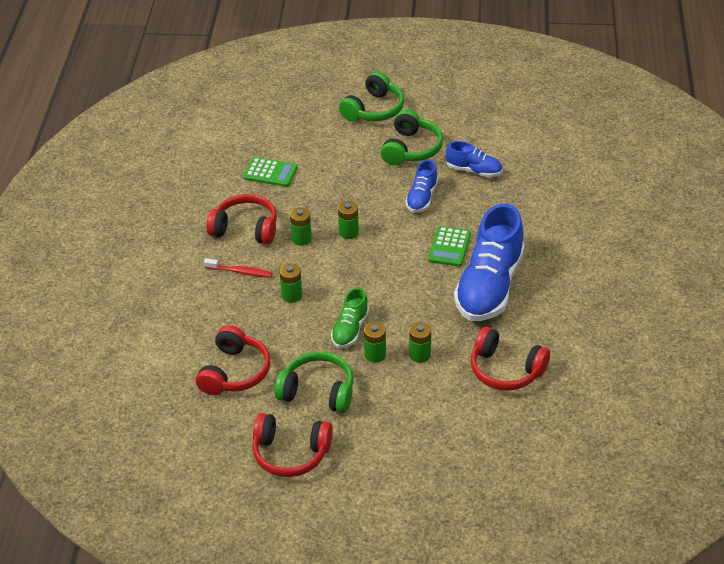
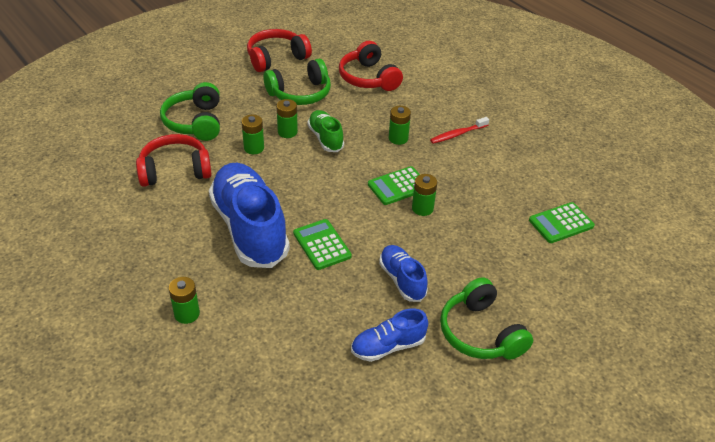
camera: 135 degrees right, 0 degrees up
(245, 229) = (503, 165): red headphones -> none
(301, 239) = (451, 182): green battery -> green battery (187, 314)
(344, 257) = (398, 186): none -> green calculator
(374, 109) = (582, 361): green headphones -> green headphones (195, 122)

